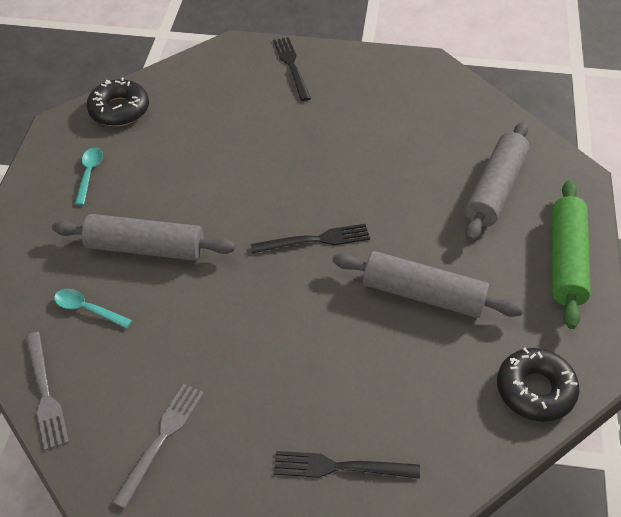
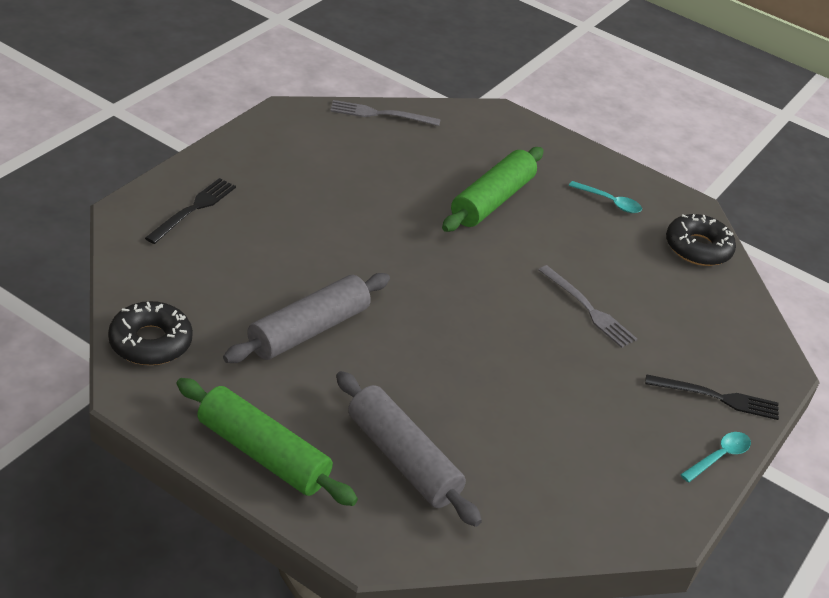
camera: 110 degrees right, 10 degrees down
(87, 309) = (445, 153): turquoise spoon -> turquoise spoon (719, 457)
(145, 248) = (492, 200): grey rolling pin -> green rolling pin
(161, 440) = (295, 145): grey fork -> grey fork (588, 309)
(315, 240) = (428, 295): black fork -> none

